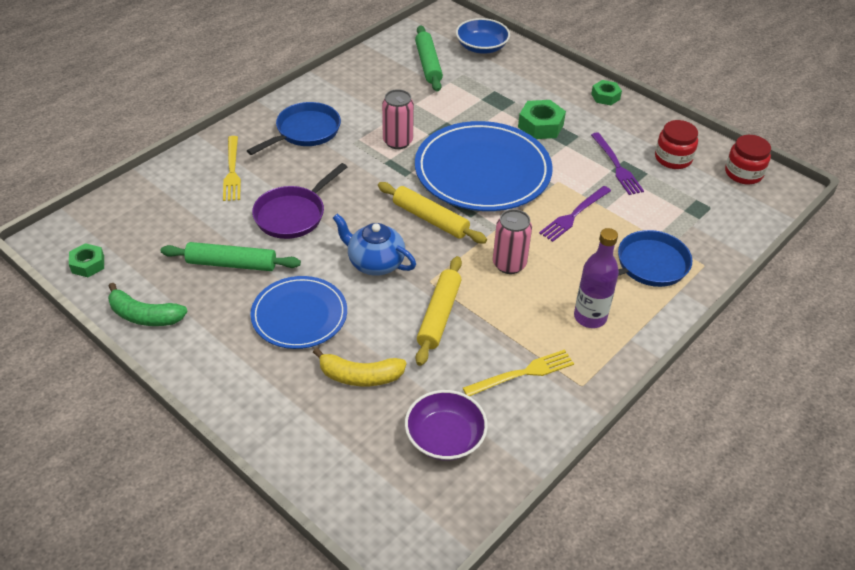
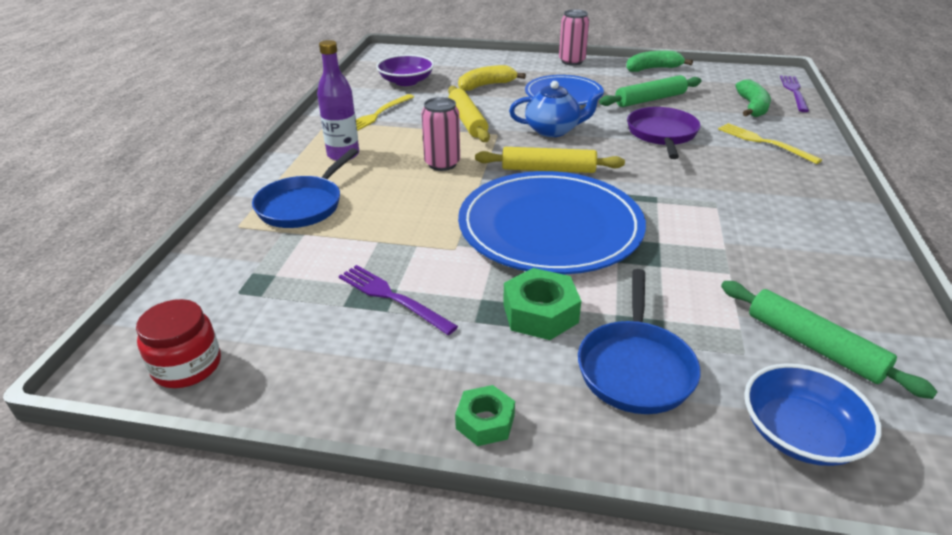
camera: 150 degrees right, 10 degrees down
(88, 264) = (732, 74): green nut -> none
(164, 210) = (752, 107): none -> green banana
(305, 132) = (775, 193): blue pan -> blue pan (635, 367)
(397, 141) = (676, 220): pink can -> pink can (572, 61)
(574, 215) = (410, 222): purple fork -> purple fork (794, 92)
(673, 158) = (312, 344): red jar -> none

